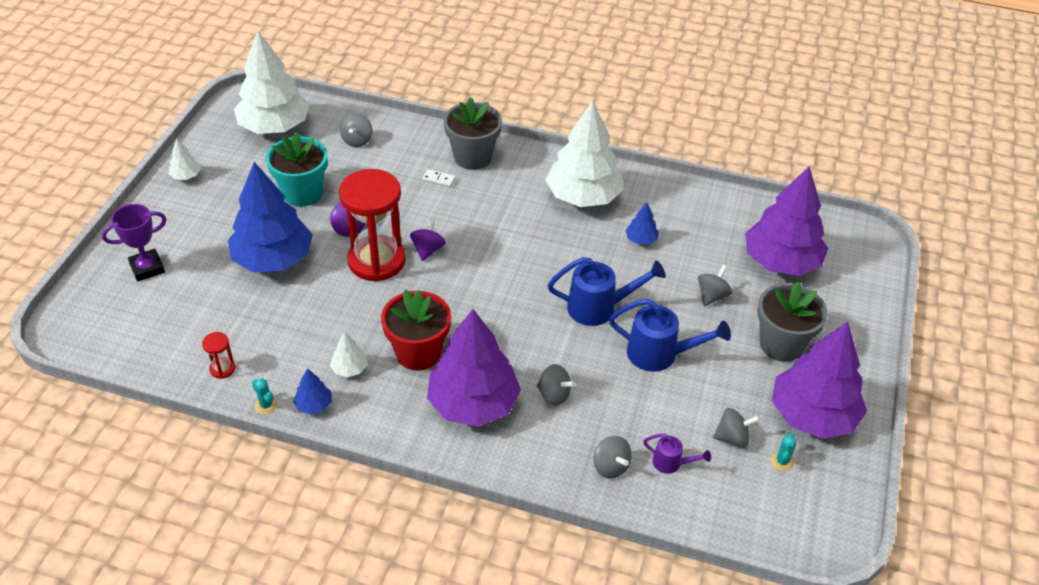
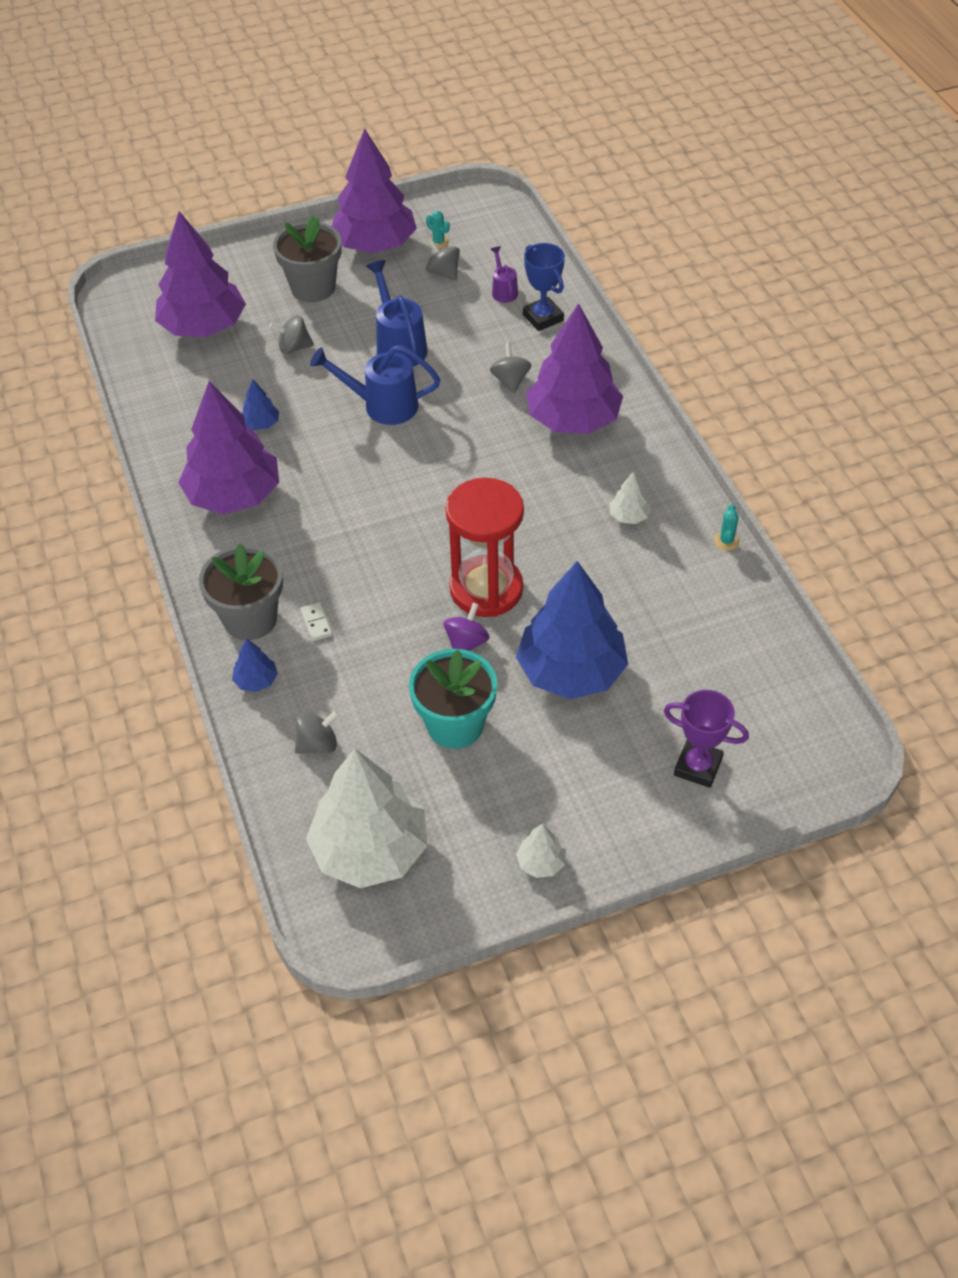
camera: 125 degrees left, 5 degrees up
(222, 369) = (730, 600): red hourglass -> none
(314, 405) = (689, 511): blue tree -> blue tree (256, 680)
(418, 353) = (561, 485): red flower pot -> none
(428, 250) = (431, 561): purple spinning top -> none
(583, 196) = (233, 495): white tree -> purple tree
(599, 308) = (382, 405): blue watering can -> blue watering can turned 45 degrees counterclockwise
(610, 466) = (543, 317): grey spinning top -> blue trophy
(782, 461) = (438, 242): turquoise cactus -> turquoise cactus turned 60 degrees clockwise

